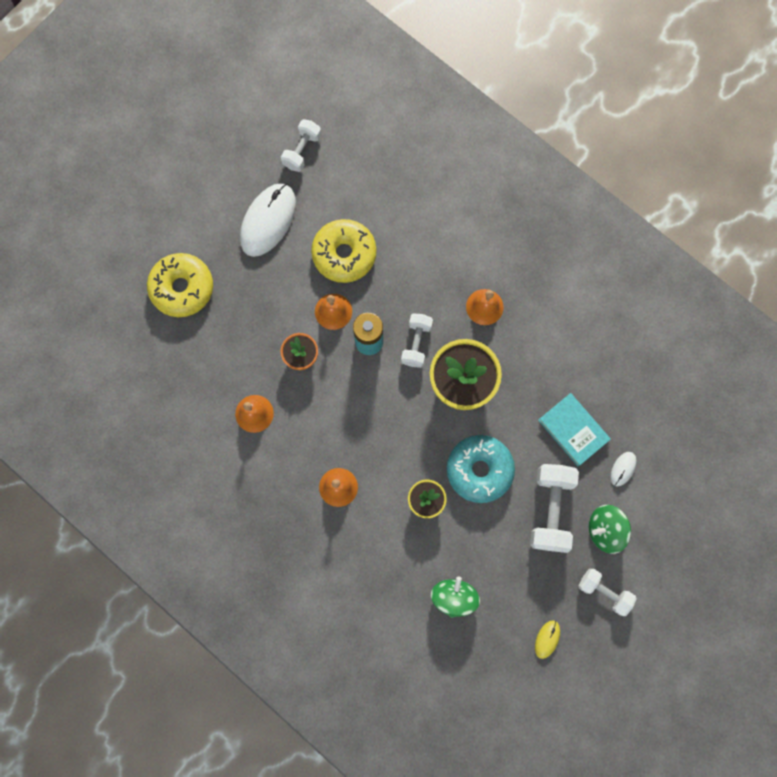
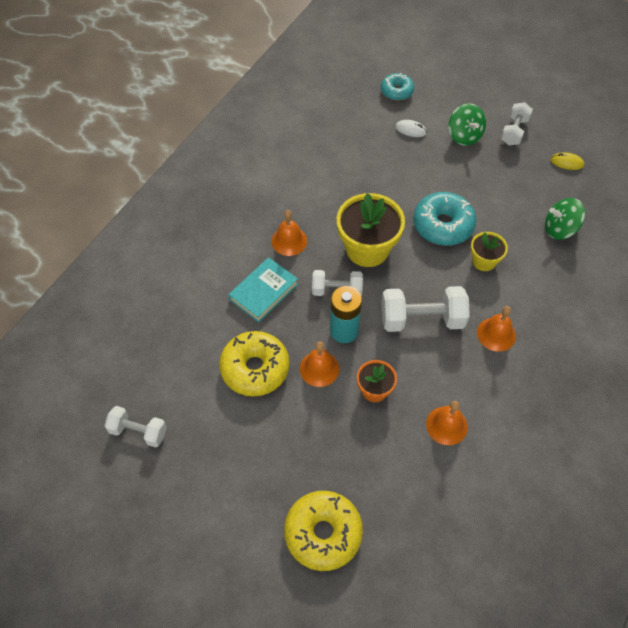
camera: 100 degrees left, 20 degrees down
(268, 221) = (227, 452): white mouse -> none
(550, 509) = (460, 172): white dumbbell -> white dumbbell (422, 319)
(573, 430) = (387, 165): turquoise book -> turquoise book (263, 292)
(688, 467) = (396, 91): none -> turquoise donut

